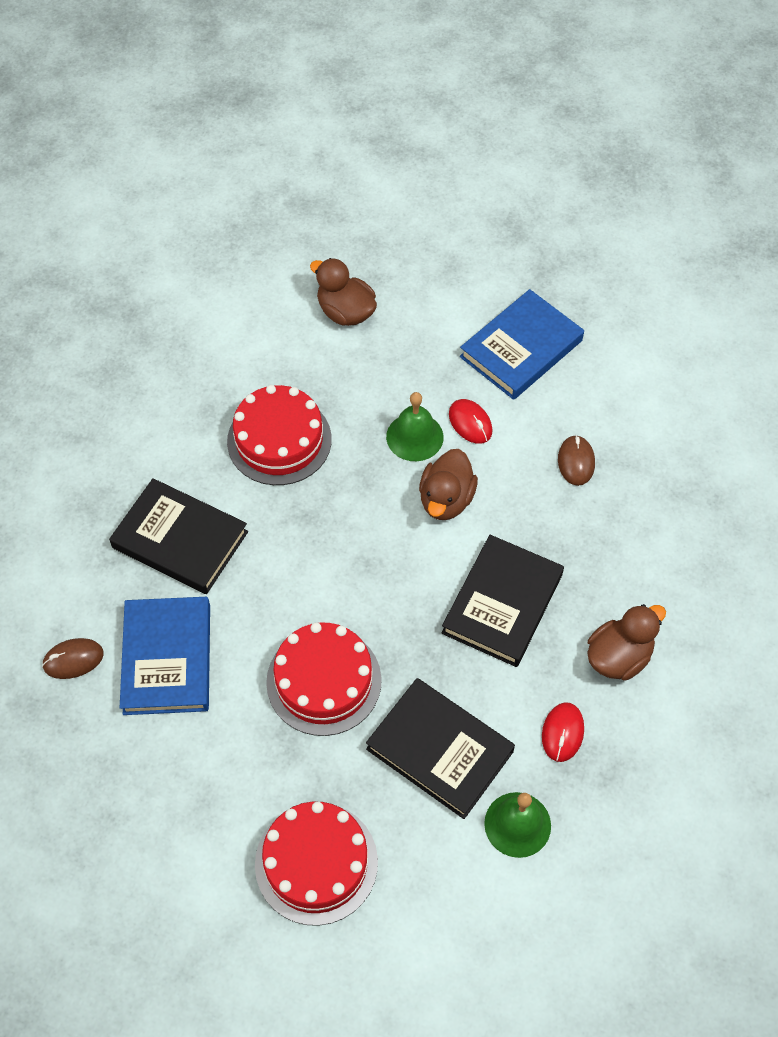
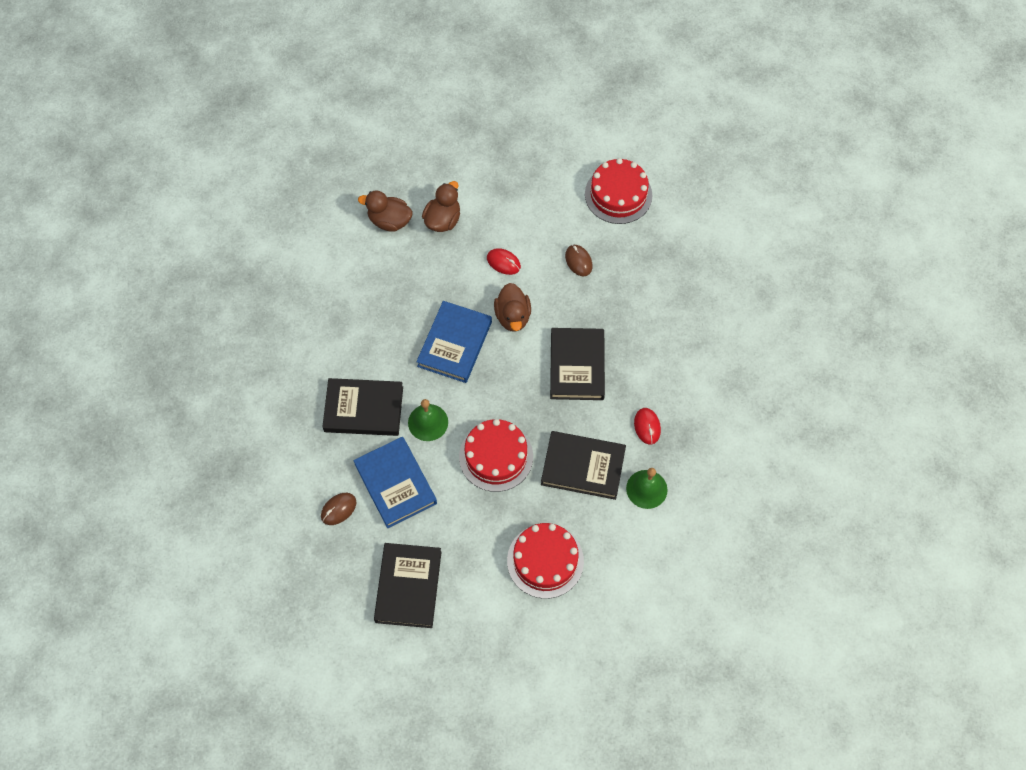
camera: 25 degrees left, 5 degrees up
(106, 811) = (408, 587): none -> black book
(279, 440) = (391, 321): red cake -> red cake (618, 194)
(414, 437) = (474, 285): green bell -> green bell (428, 422)
(521, 349) = (511, 202): blue book -> blue book (454, 344)
(619, 656) = (658, 369): brown duck -> brown duck (443, 220)

